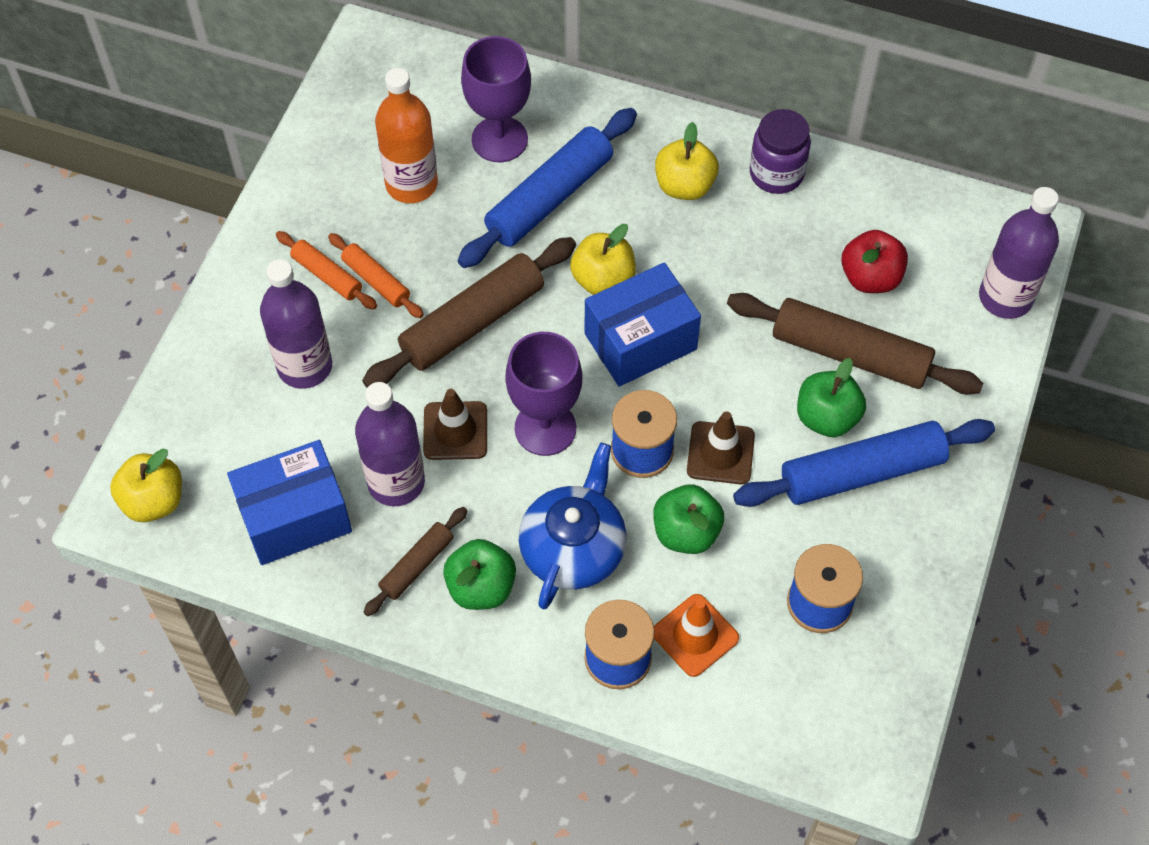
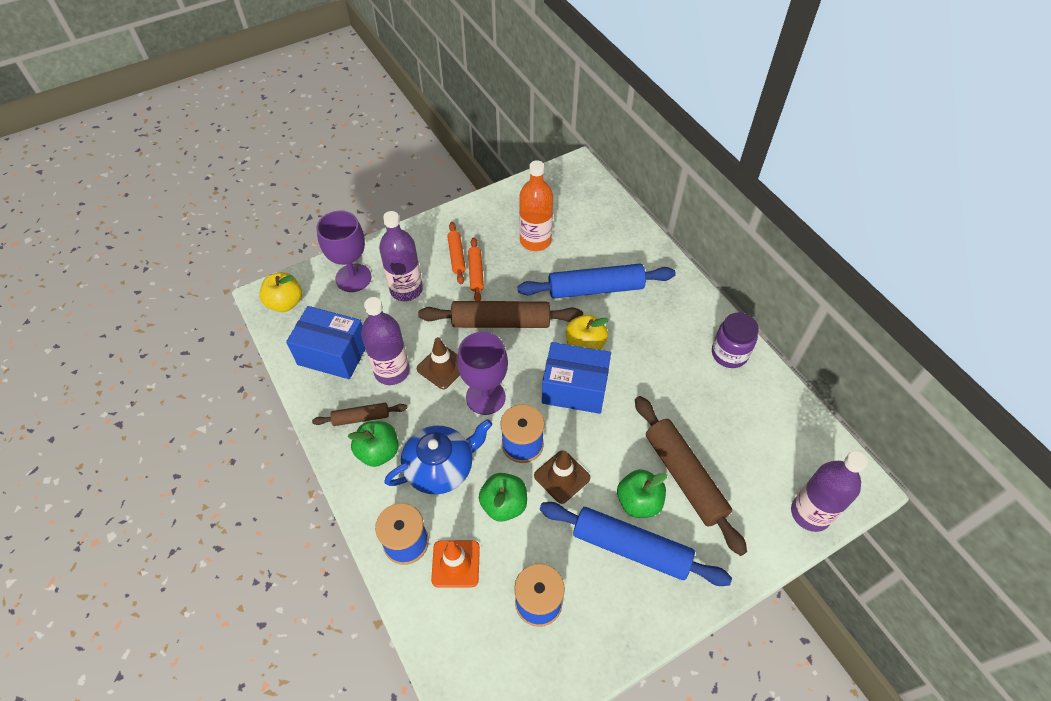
camera: 40 degrees right, 5 degrees down
(499, 139) = (597, 246): purple goblet -> purple goblet (353, 278)
(684, 186) = (671, 327): yellow apple -> none
(870, 278) = (734, 444): red apple -> none

